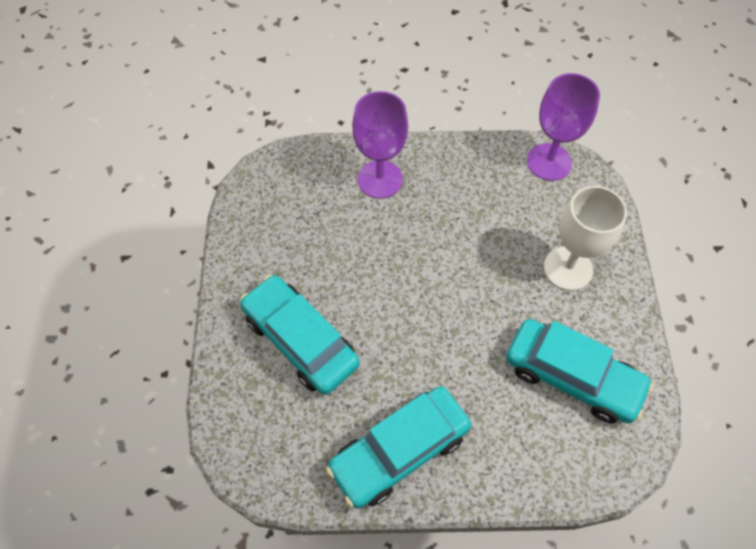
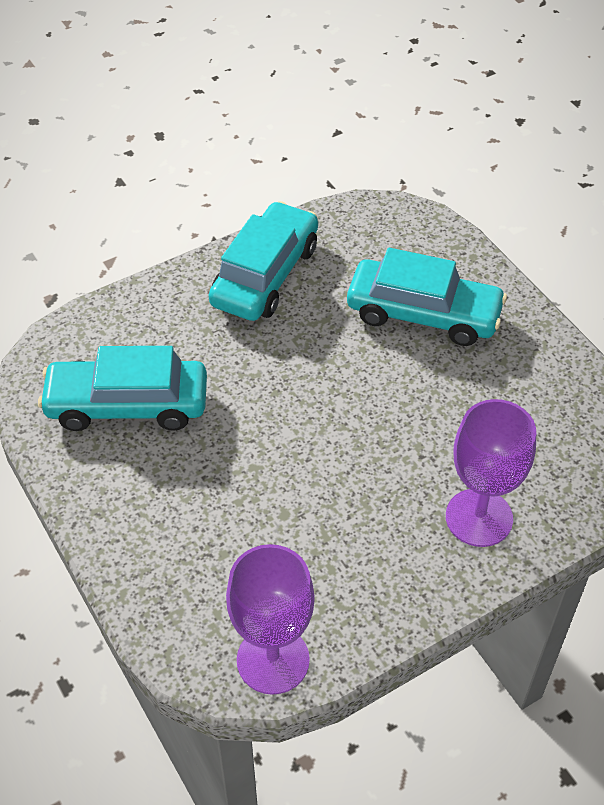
camera: 150 degrees right, 10 degrees down
(568, 268) = (180, 517): white goblet -> none

